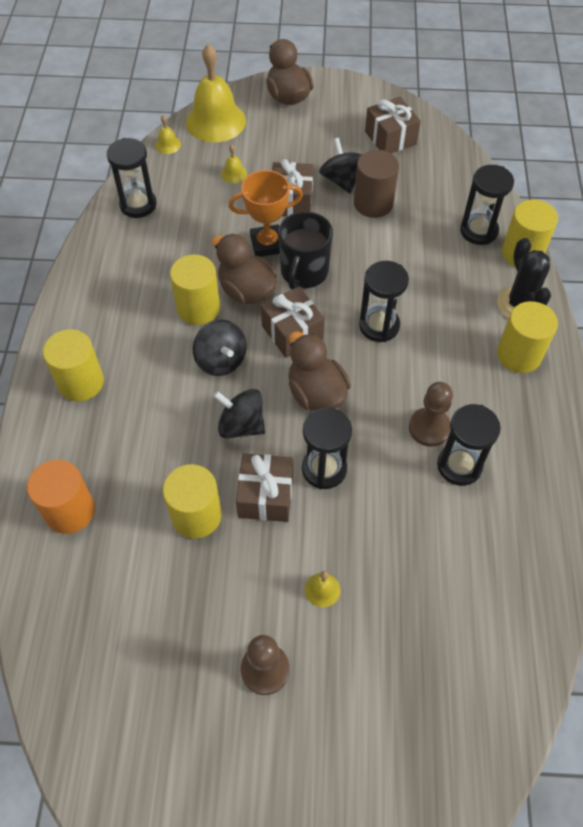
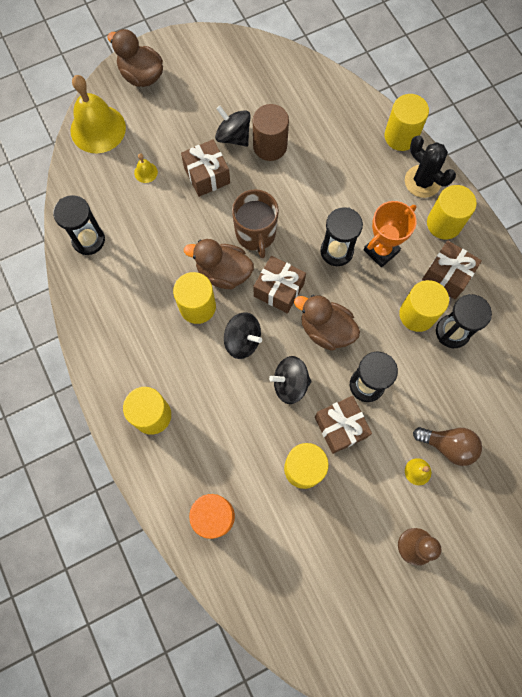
camera: 30 degrees left, 15 degrees up
(168, 145) = (74, 171): yellow bell -> none
(267, 244) = (213, 224): orange trophy -> orange trophy (381, 251)
(304, 272) = (255, 234): black mug -> brown mug
(376, 582) = (448, 446): none -> brown light bulb
(390, 138) = (247, 77): brown gift -> brown gift (447, 275)
(429, 428) = (417, 314): brown pawn -> yellow cylinder
(478, 231) = (360, 132): black hourglass -> none

